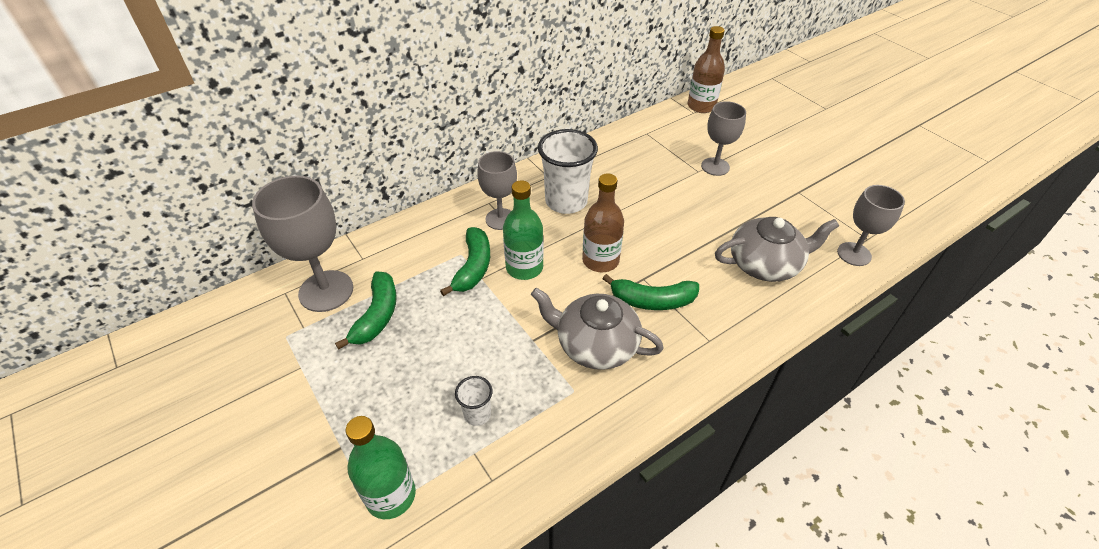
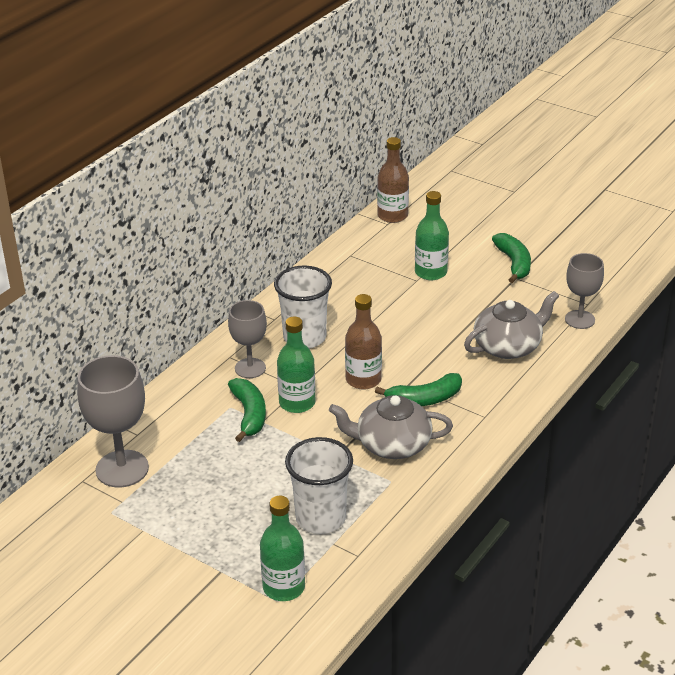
camera: 20 degrees left, 10 degrees down
(377, 315) = (185, 474): green banana -> green banana (514, 263)
(477, 414) = (320, 518): white cup -> white cup, size x2.09
(715, 166) = (431, 272): grey goblet -> green bottle

